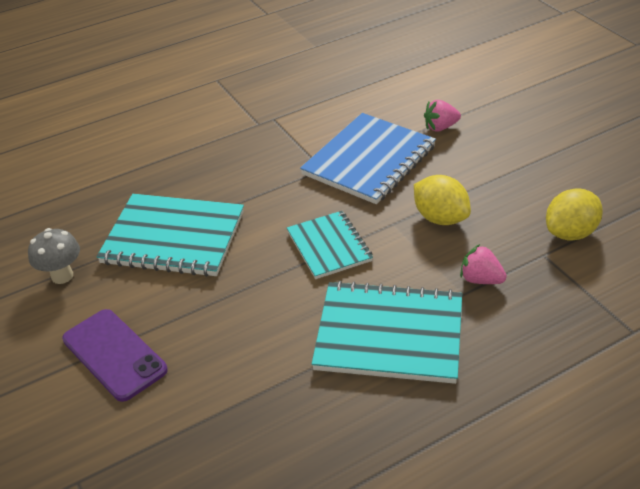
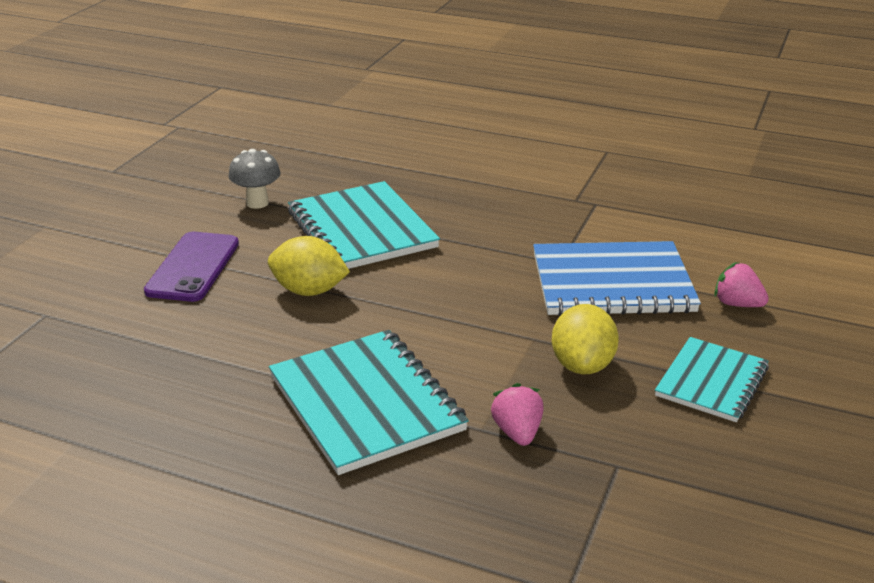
camera: 50 degrees right, 10 degrees down
(329, 246) = (450, 314): turquoise notebook -> turquoise notebook (711, 382)
(570, 233) = (684, 472): yellow lemon -> yellow lemon (309, 291)

